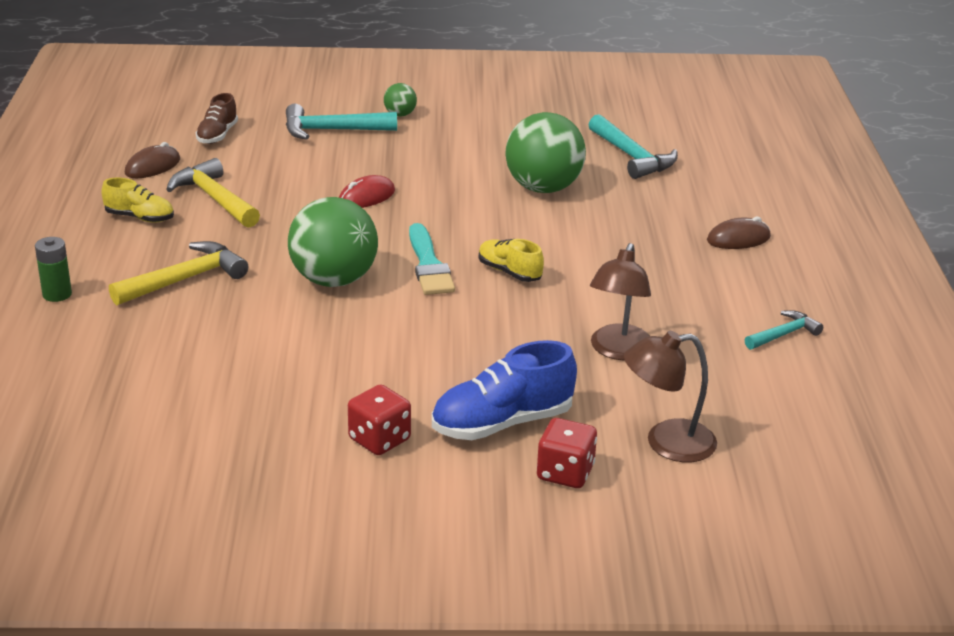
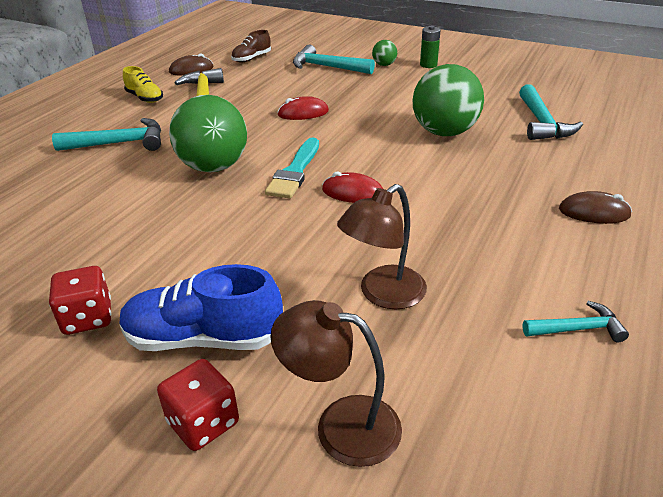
camera: 30 degrees right, 5 degrees up
(57, 294) = (35, 135): green battery -> green battery (428, 65)
(185, 279) = (119, 143): yellow hammer -> turquoise hammer
(509, 272) = (353, 193): yellow shoe -> red mouse

